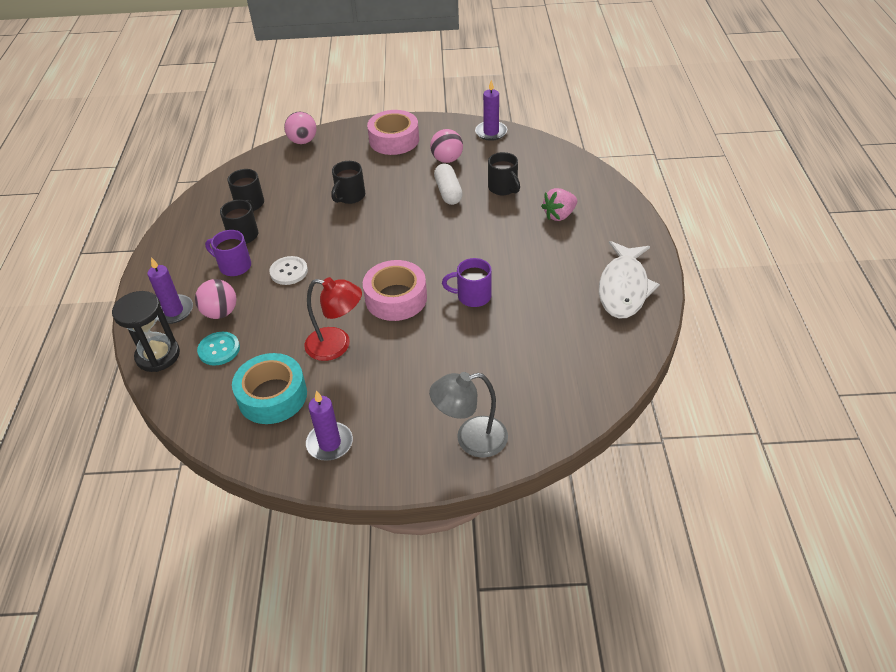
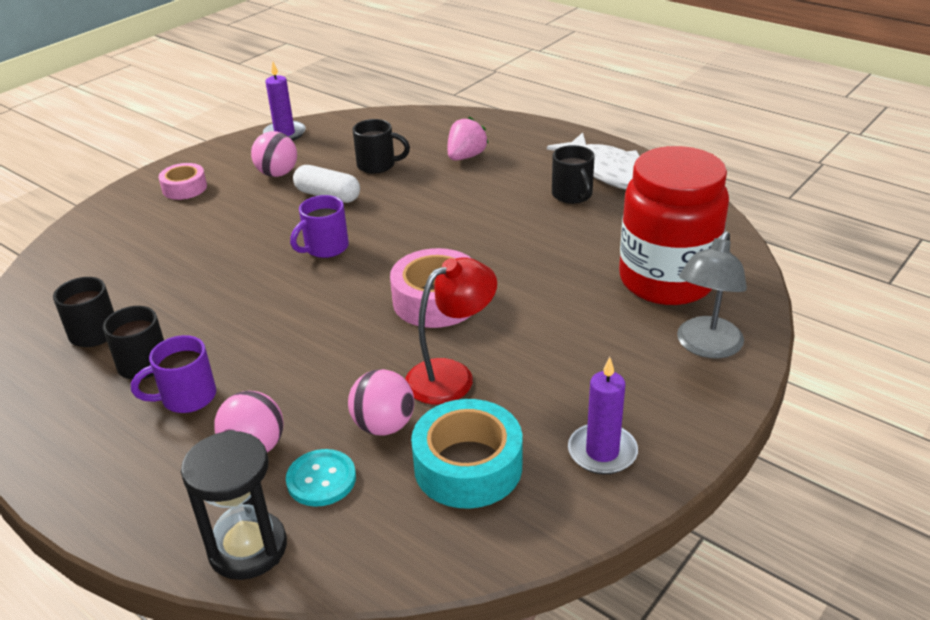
camera: 50 degrees left, 10 degrees down
(173, 311) = (183, 493): purple candle -> none
(289, 271) = (271, 357): white button -> none
(303, 141) = (61, 244): pink ball -> pink ball (384, 426)
(350, 196) = (221, 256): black mug -> black mug (572, 195)
(394, 140) = (184, 188): pink tape -> pink tape, size x0.61
(472, 296) = (504, 253): purple mug -> purple mug (325, 248)
(523, 384) = (666, 281): none -> red jar
(559, 215) = (466, 157): pink strawberry -> pink strawberry turned 150 degrees counterclockwise

